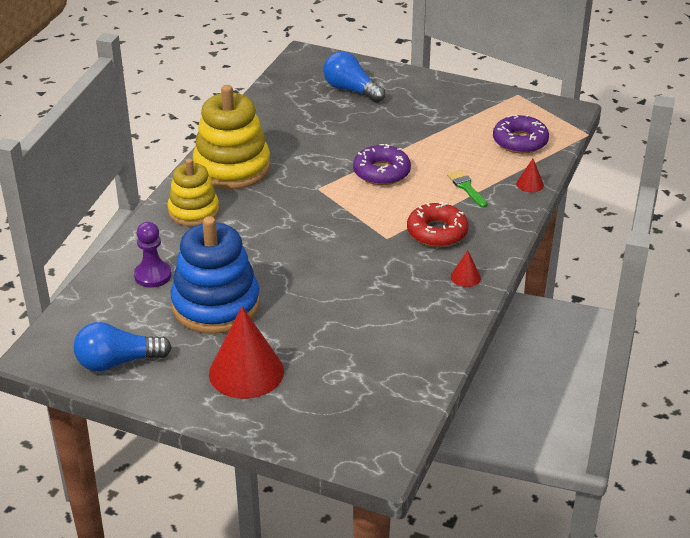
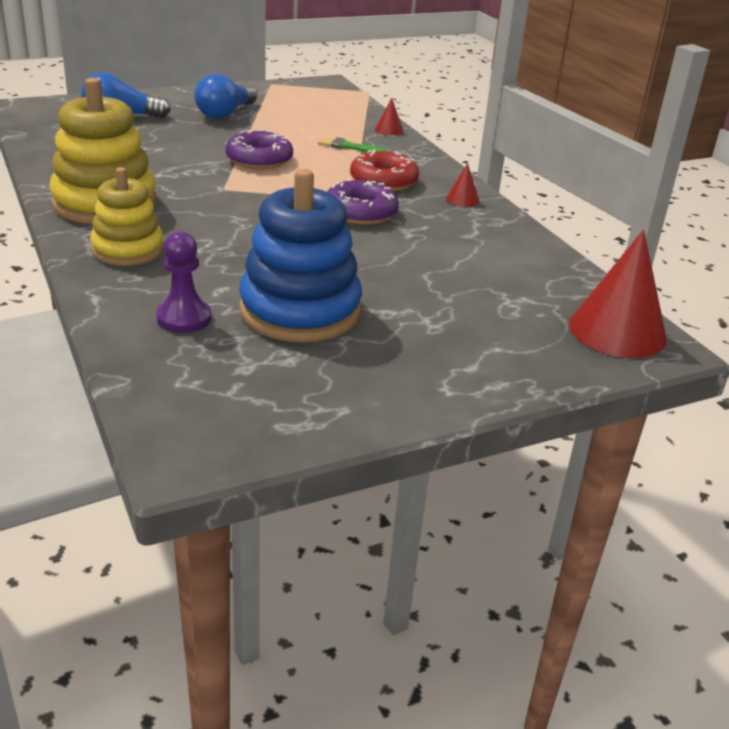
camera: 50 degrees left, 5 degrees down
(118, 362) = (293, 410): blue light bulb -> blue light bulb (225, 113)
(246, 372) = (434, 347): red cone -> red cone (617, 331)
(520, 141) = (330, 108): purple donut -> purple donut (360, 212)

